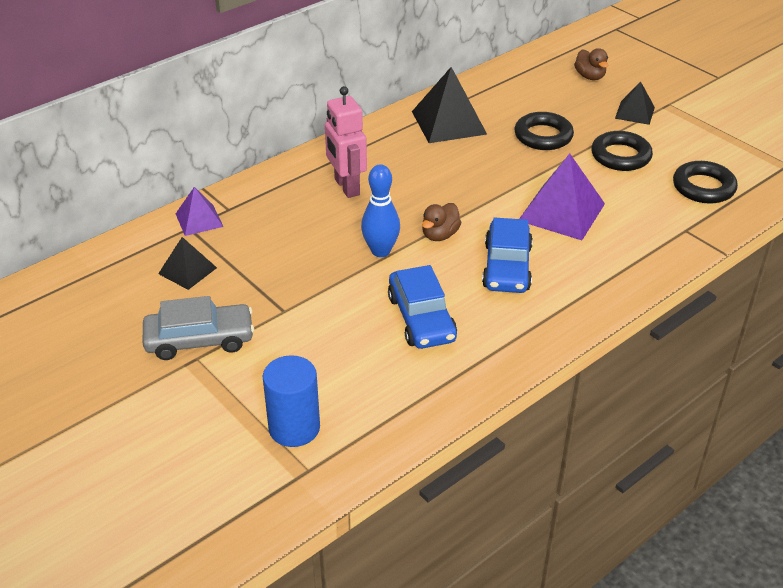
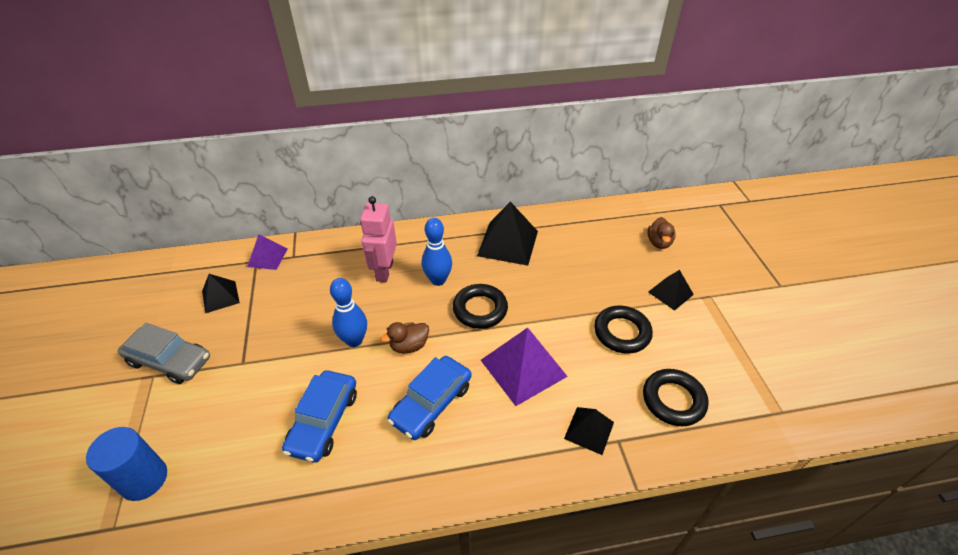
camera: 30 degrees right, 5 degrees up
(411, 175) = (438, 280): none -> blue bowling pin
(543, 136) = (571, 285): black ring -> black ring (480, 309)
(657, 232) = (589, 430): none -> black pyramid

